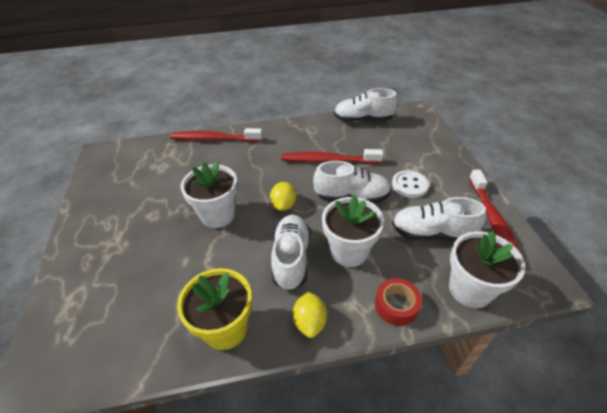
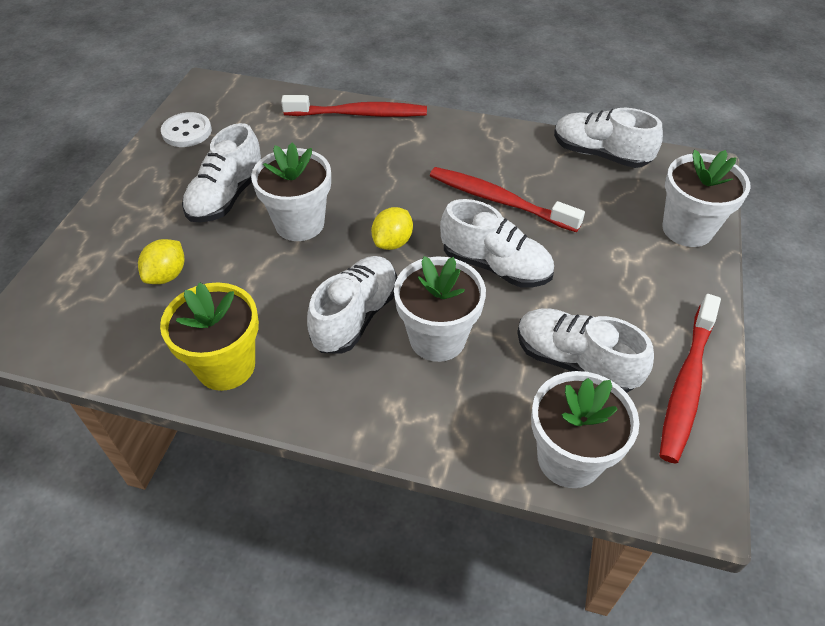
camera: 25 degrees right, 5 degrees up
(157, 216) = (227, 197): none -> white shoe
(214, 139) = (359, 114): red toothbrush -> red toothbrush turned 150 degrees clockwise
(310, 322) = (327, 402): yellow lemon -> yellow lemon (167, 275)
(396, 306) = (450, 432): red tape -> none
(409, 185) = (596, 281): white button -> white button (187, 132)
(432, 142) = (687, 229): none -> white flower pot

